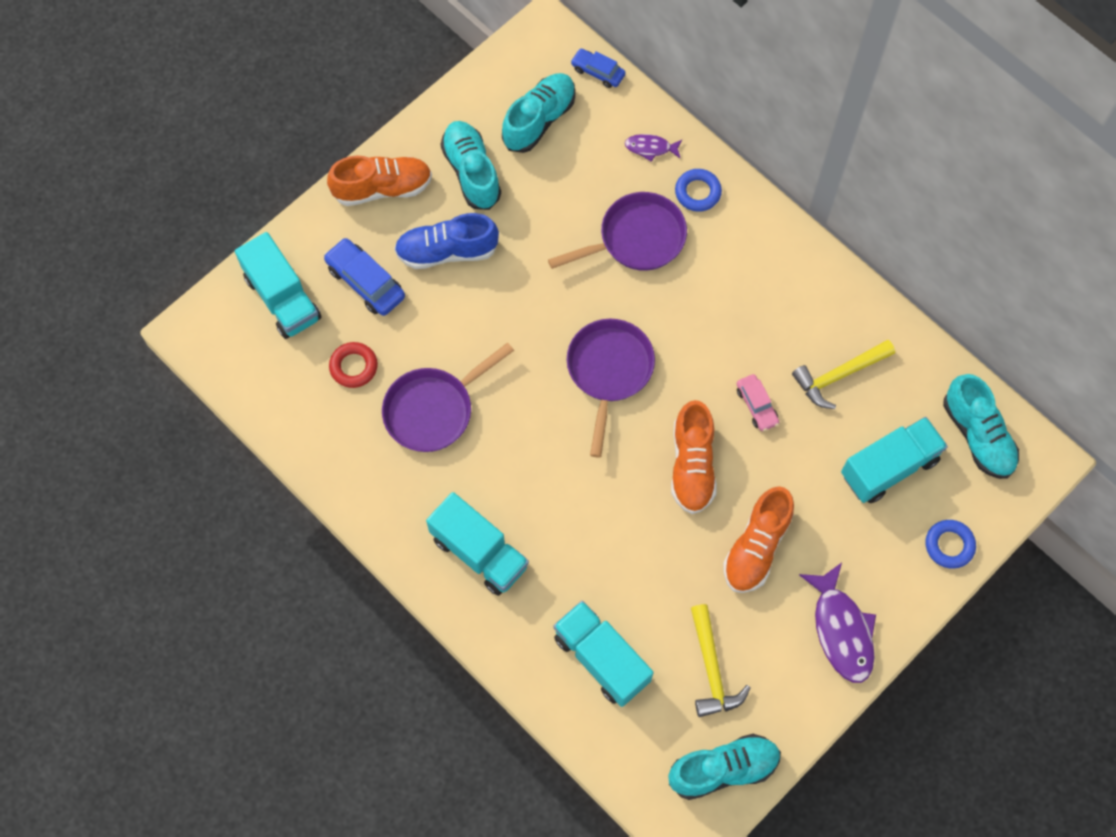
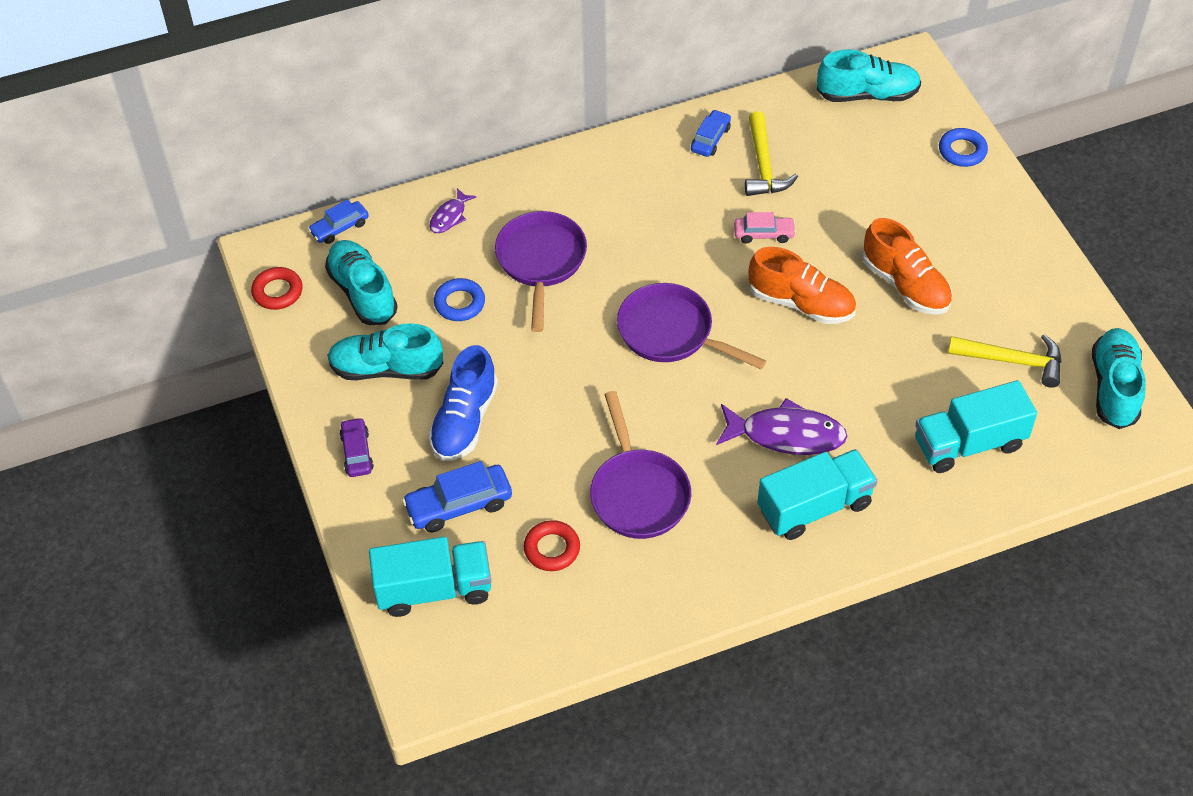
camera: 65 degrees left, 15 degrees down
(382, 188) = (357, 452): orange shoe -> purple car
(510, 59) = (277, 292): none -> red ring
(697, 192) = (519, 198): blue ring -> blue ring (459, 303)
(841, 630) = (1012, 253): purple fish -> purple fish (786, 435)
(847, 319) = (710, 139): none -> blue car
(889, 467) = (870, 164): turquoise truck -> none

